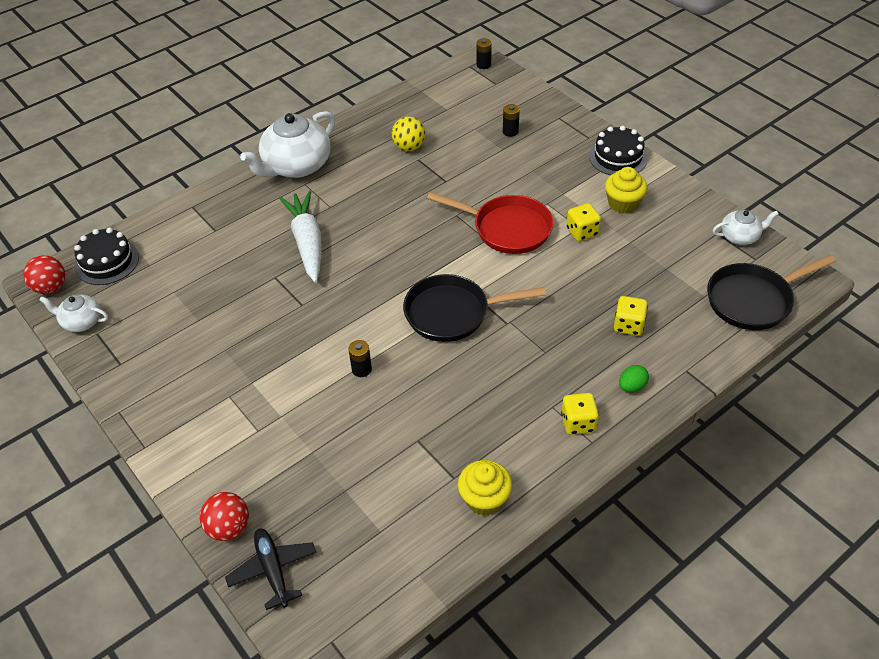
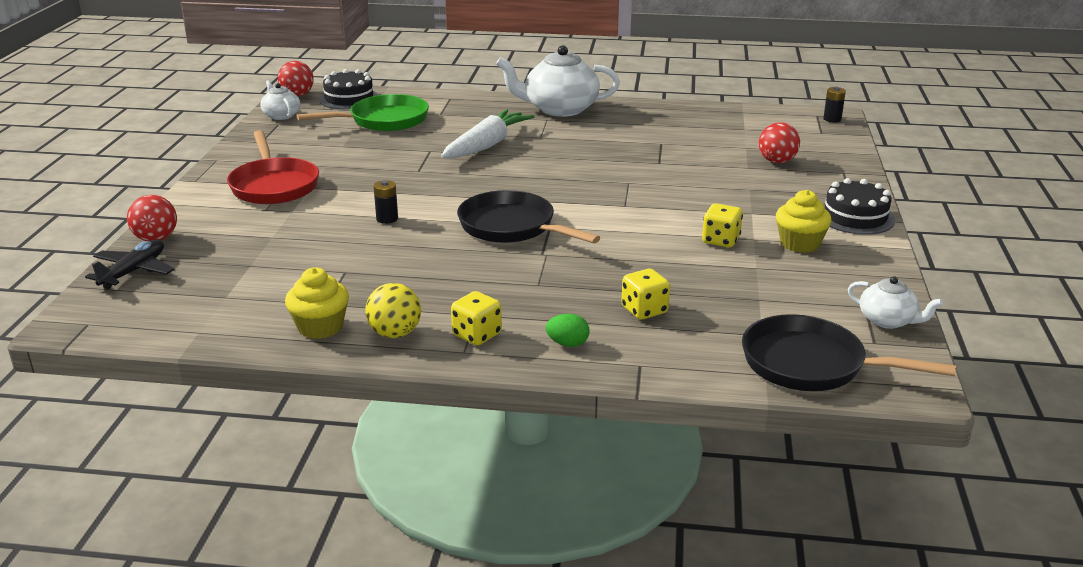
camera: 45 degrees right, 20 degrees down
(182, 268) = (384, 120): none -> green pan
(409, 147) = (667, 134): yellow ball -> yellow ball (395, 333)
(507, 229) = (655, 208): red pan -> red pan (274, 185)
(510, 131) = (777, 161): black battery -> red ball

